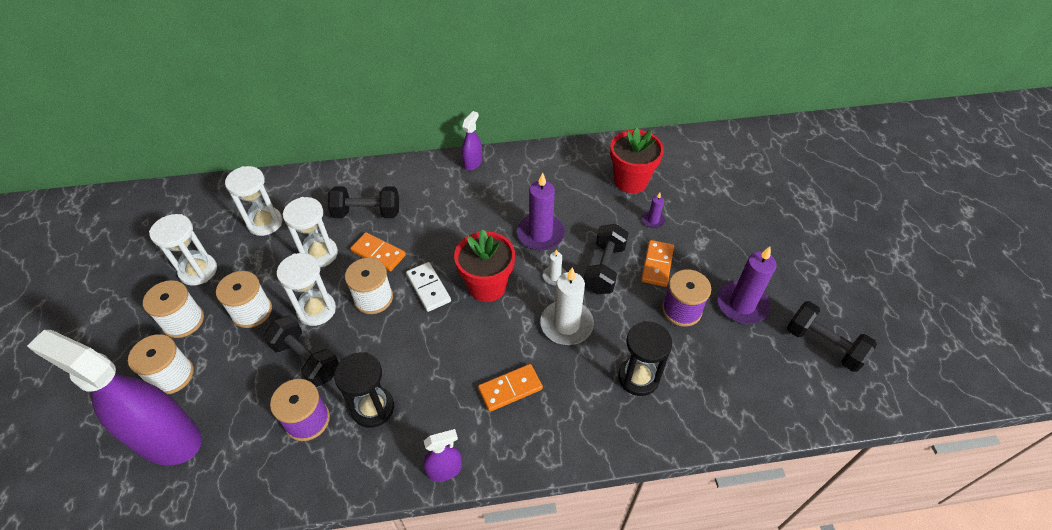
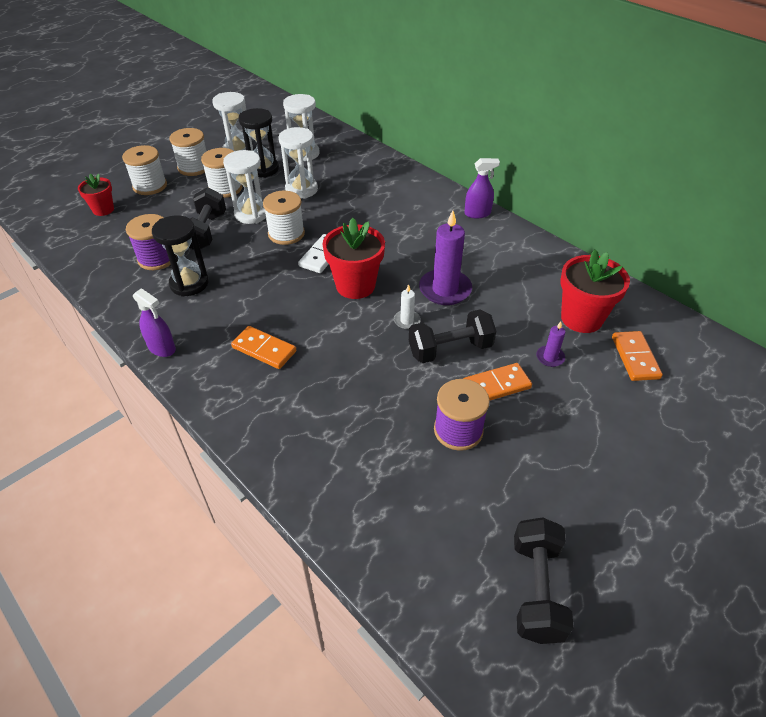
camera: 55 degrees right, 5 degrees down
(167, 438) = (103, 210): purple spray bottle -> red flower pot
(367, 213) = (362, 190): black dumbbell -> none
(378, 253) = (330, 215): orange domino -> orange domino (635, 358)
(566, 324) = (361, 353): white candle -> none
(638, 377) = (346, 431): black hourglass -> black hourglass (263, 169)
(742, 304) = (516, 481): purple candle -> none

